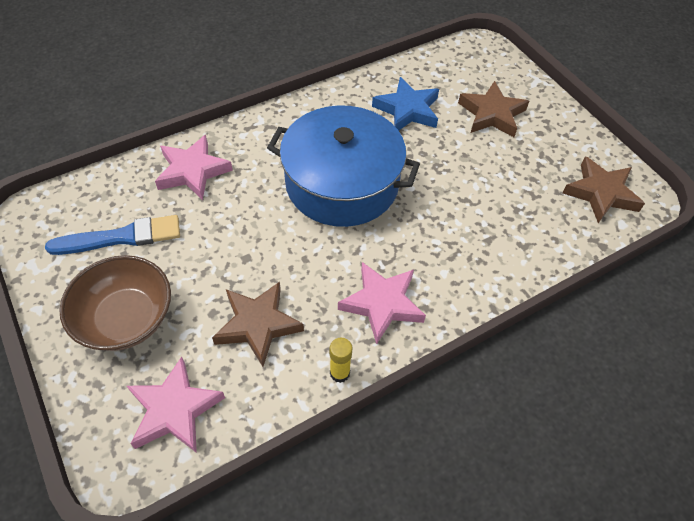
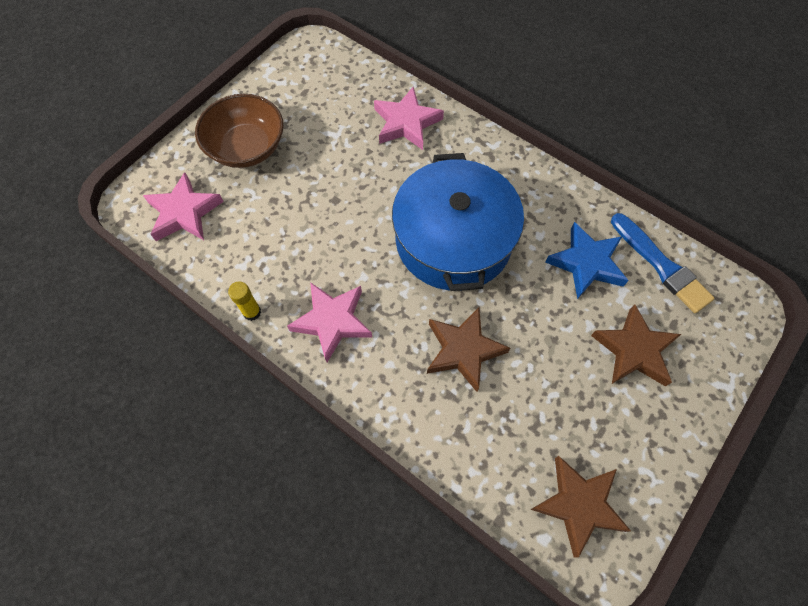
camera: 70 degrees right, 10 degrees up
(121, 237) = (316, 109): blue brush -> blue brush (661, 265)
(257, 325) = (274, 235): brown star -> brown star (463, 350)

